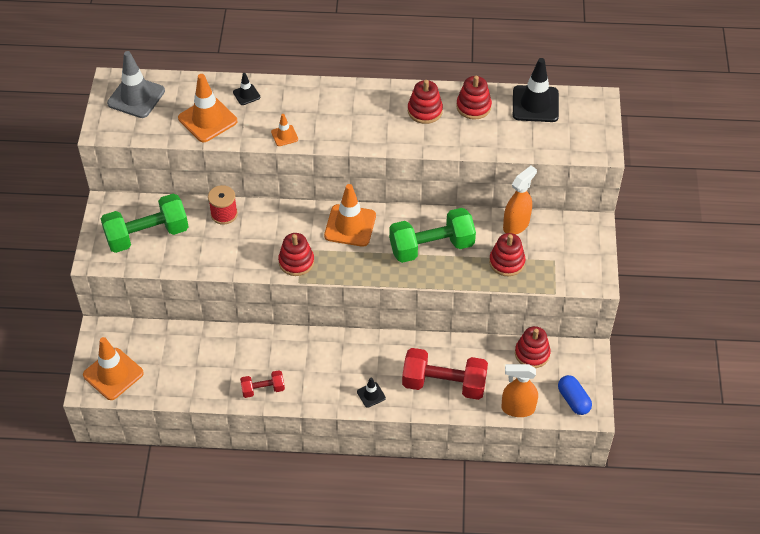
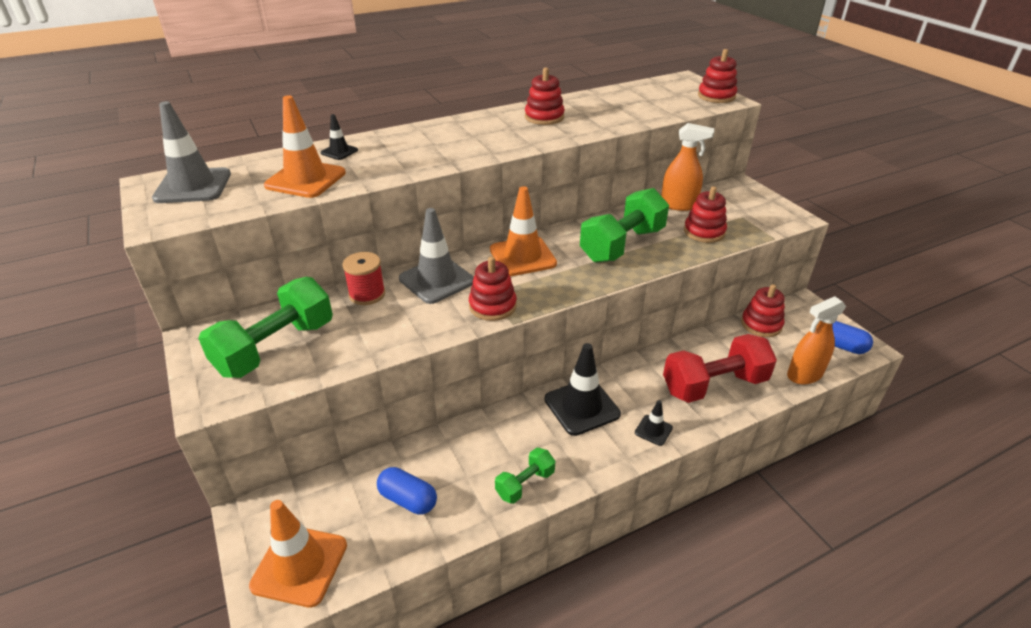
camera: 30 degrees left, 15 degrees down
(190, 365) = (408, 499): none -> blue capsule
(263, 389) = (525, 484): red dumbbell -> green dumbbell
(276, 221) = (436, 280): none -> grey traffic cone
(284, 136) = (413, 167): orange traffic cone -> none
(473, 107) = (586, 104): red stacking toy -> red stacking toy (716, 96)
(516, 225) = (678, 205): orange spray bottle -> orange spray bottle turned 90 degrees clockwise
(535, 104) = (637, 91): black traffic cone -> black traffic cone (582, 407)

